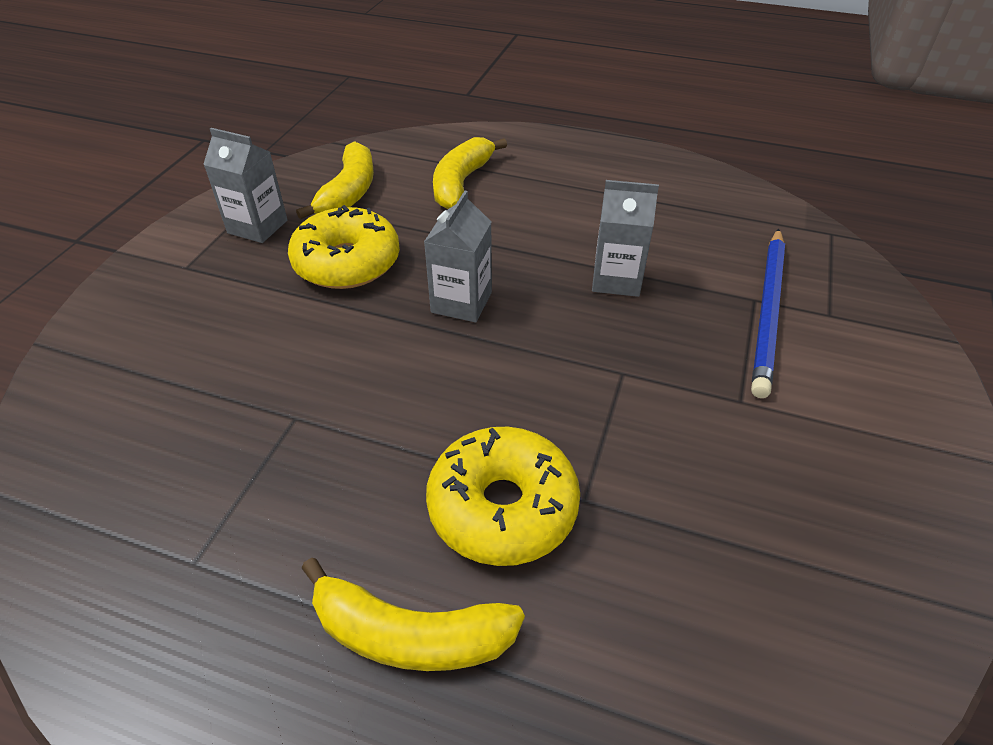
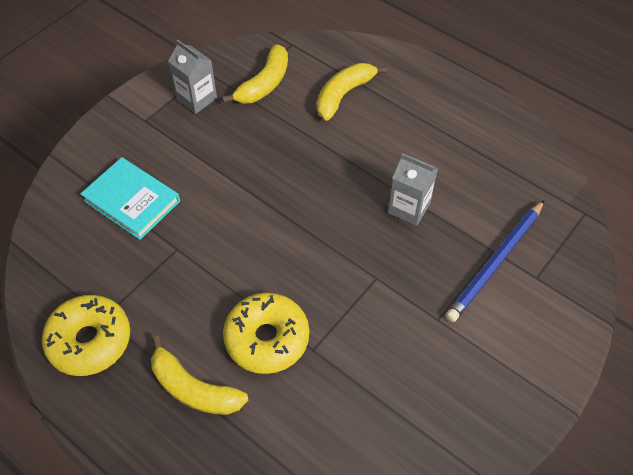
camera: 20 degrees right, 10 degrees up
(195, 371) = (132, 201): none -> turquoise book
(347, 263) = (242, 145): yellow donut -> yellow donut (90, 341)
(461, 302) = (301, 197): grey carton -> none

